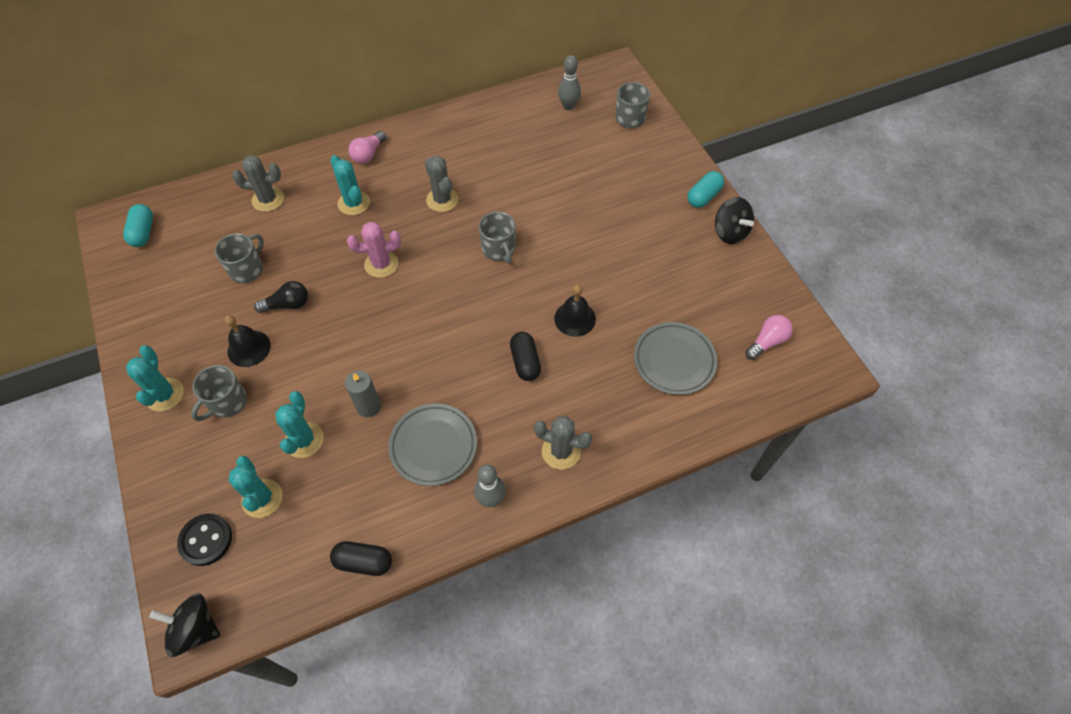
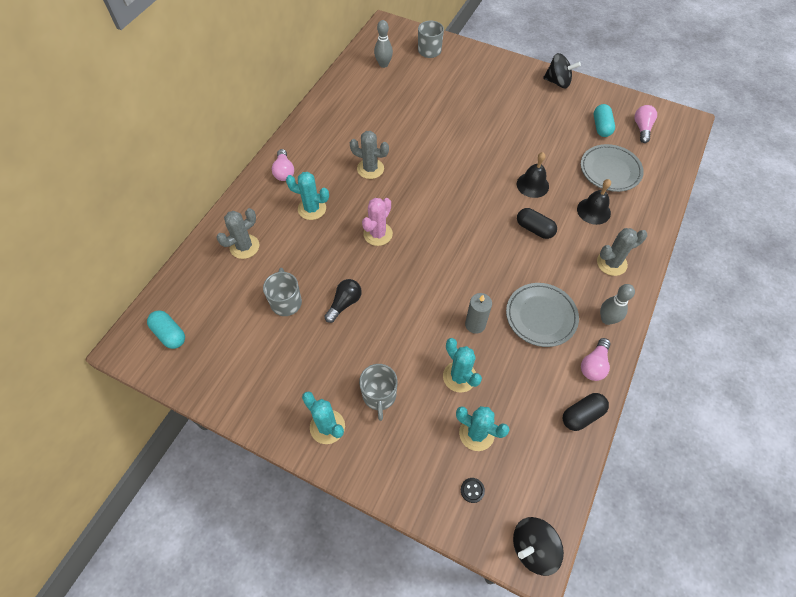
camera: 40 degrees left, 0 degrees up
(206, 540) = (472, 490): black button -> black button, size x0.52
(249, 348) = (351, 350): black bell -> black bell (593, 211)
(428, 528) = (594, 365): none -> pink light bulb
(499, 249) = (442, 175): grey mug -> none
(703, 196) = (522, 71): turquoise capsule -> turquoise capsule (601, 127)

